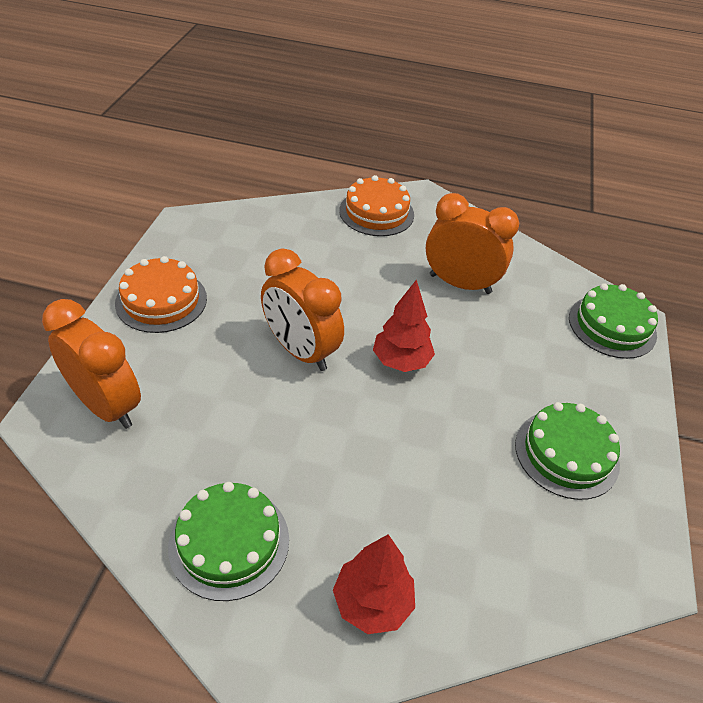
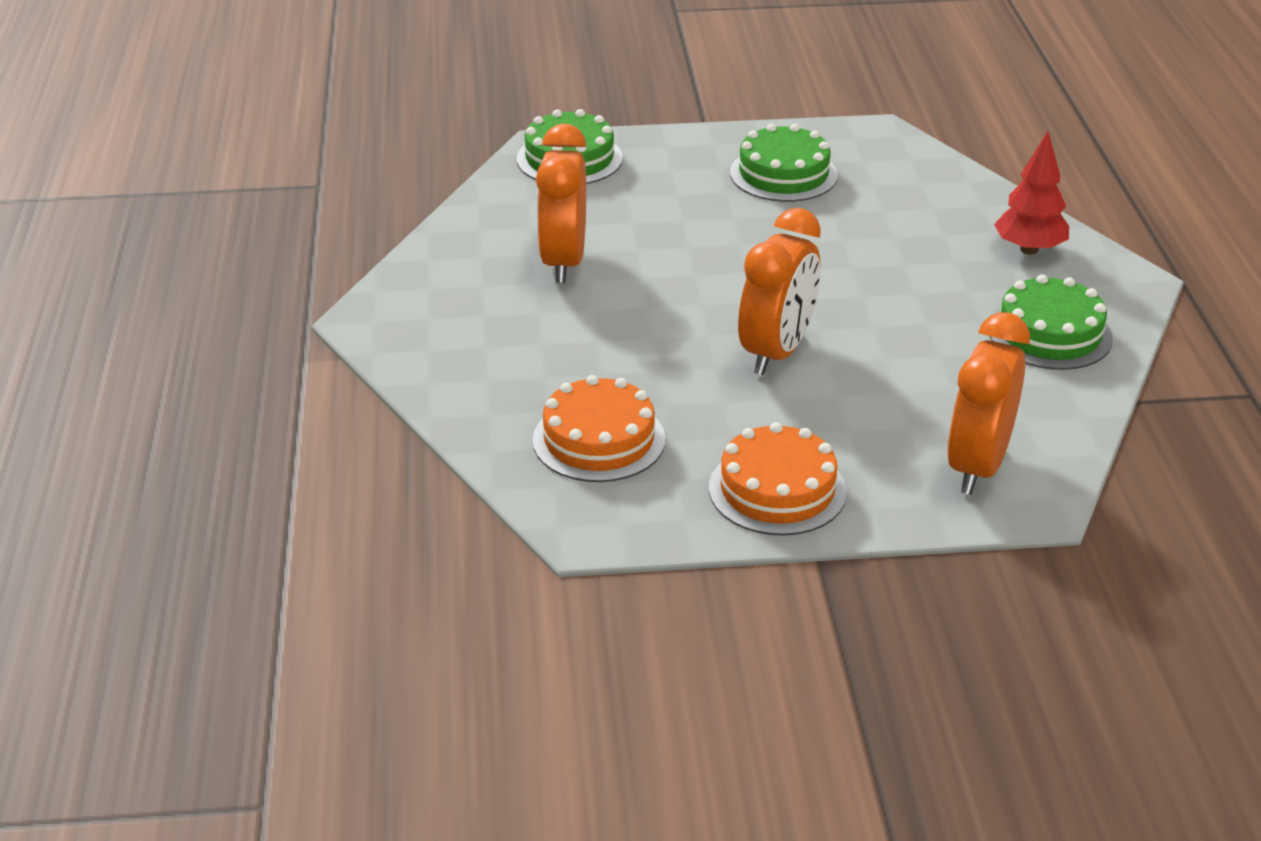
camera: 105 degrees left, 10 degrees down
(376, 212) = (440, 353): orange cake -> orange cake (599, 440)
(401, 361) = (736, 281): red tree -> none

